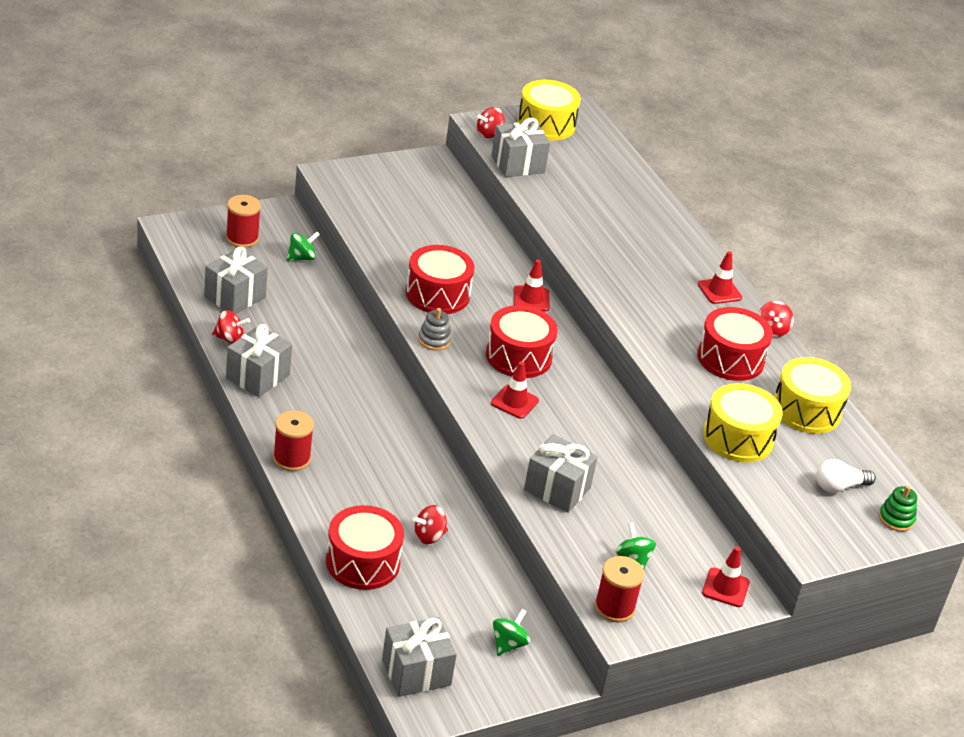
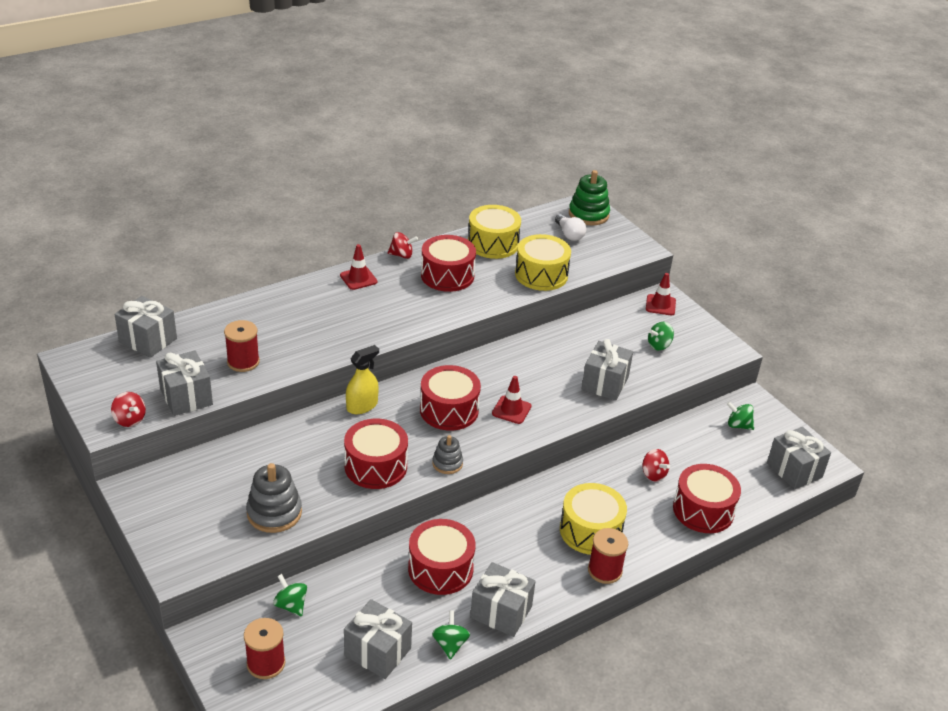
camera: 95 degrees left, 0 degrees up
(229, 339) = (450, 644): red spinning top -> green spinning top
(322, 349) = (440, 569): none -> red drum
(385, 228) = (274, 513): none -> grey stacking toy
(531, 299) = (362, 406): red traffic cone -> yellow spray bottle
(546, 124) = (102, 380): yellow drum -> yellow drum (590, 531)
(606, 151) = (148, 340): none -> grey gift
(614, 607) = (710, 353): red spool -> red spool (243, 362)
(896, 519) = (588, 214): green stacking toy -> green stacking toy, size x1.68

